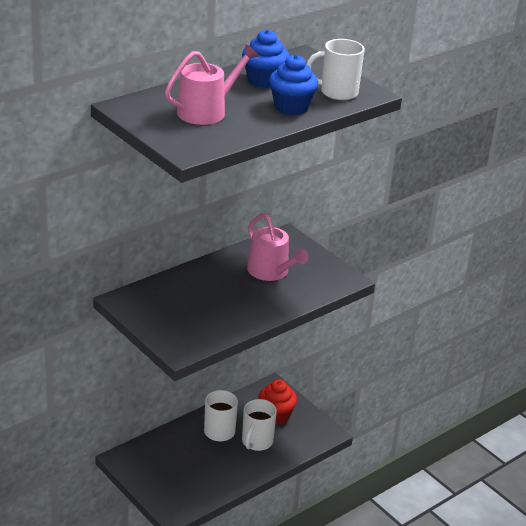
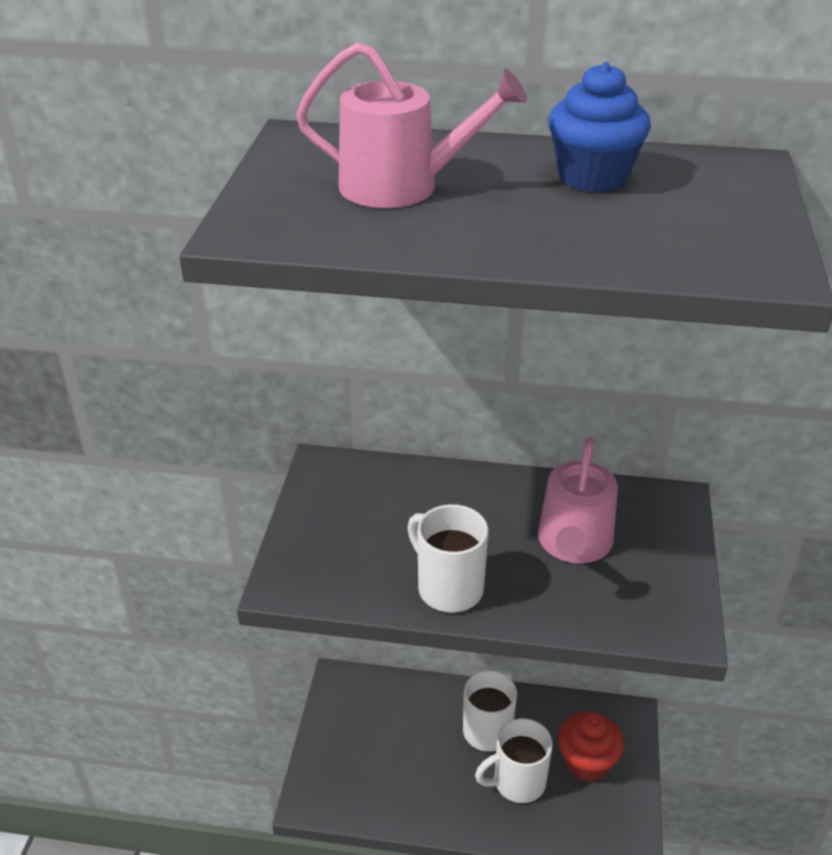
camera: 50 degrees right, 5 degrees up
(291, 107) = (559, 234): blue cupcake -> none
(337, 92) = (699, 243): white mug -> white mug (448, 588)

